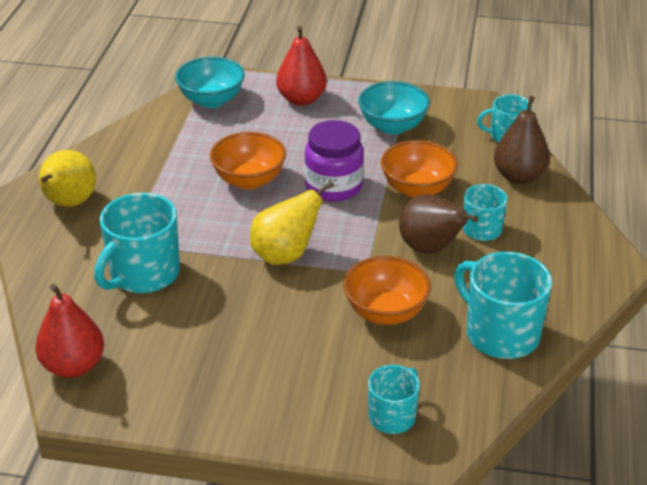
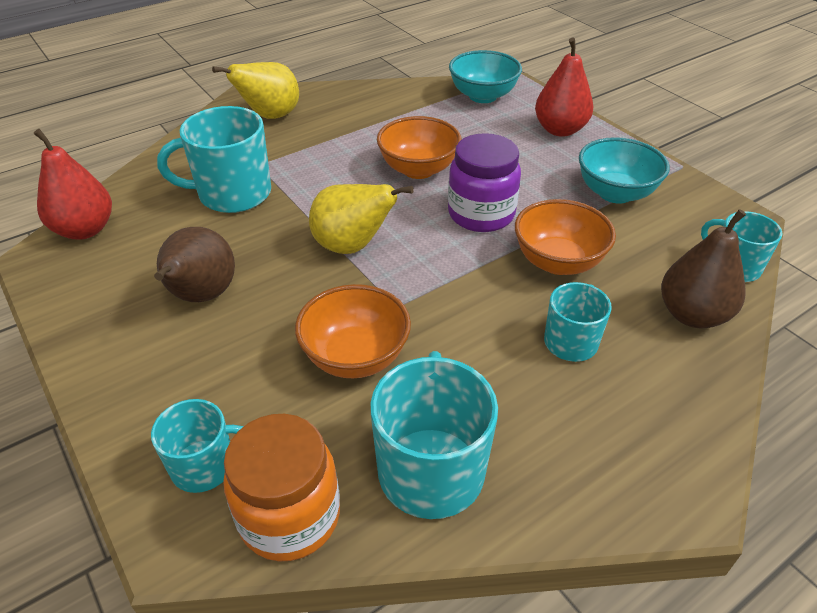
camera: 45 degrees right, 5 degrees up
(430, 248) = (488, 326): brown pear -> brown pear (201, 296)
(468, 402) = (290, 516): none -> orange jar

